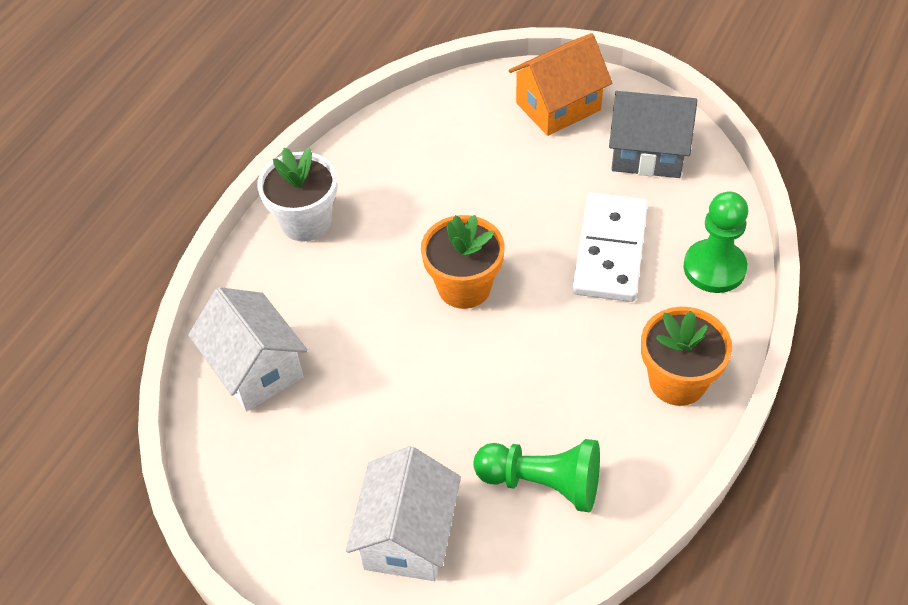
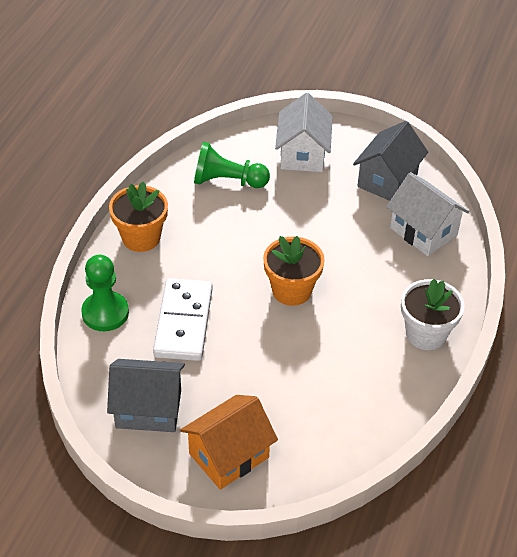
camera: 170 degrees right, 5 degrees down
(279, 468) = (387, 180): none -> grey house

